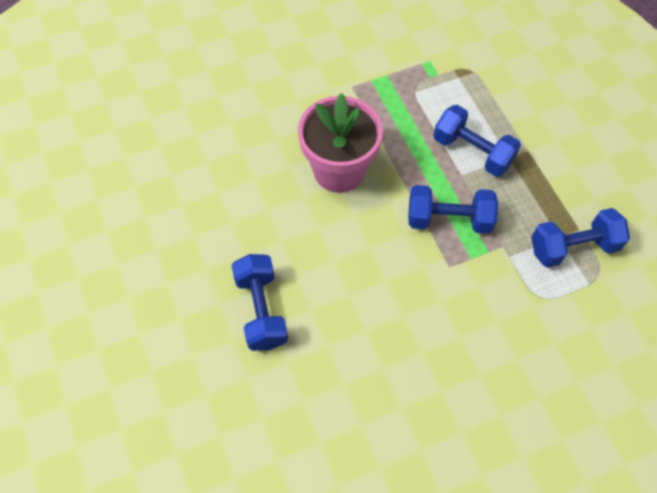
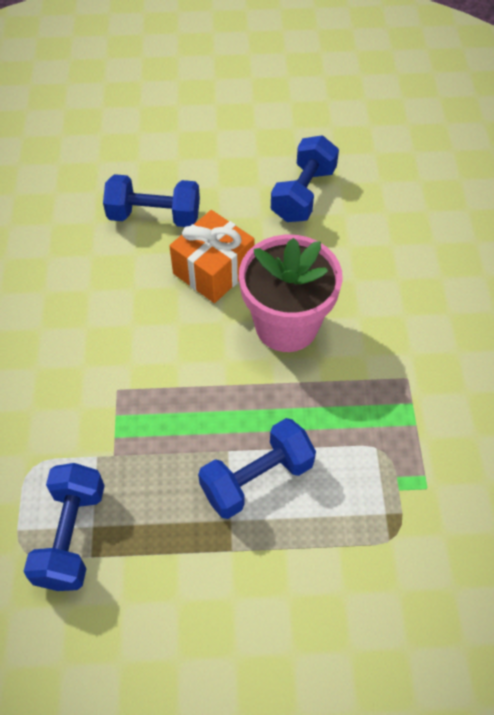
camera: 110 degrees right, 5 degrees down
(305, 239) = (213, 270): none -> orange gift
(448, 219) = (174, 412): blue dumbbell -> blue dumbbell (303, 194)

